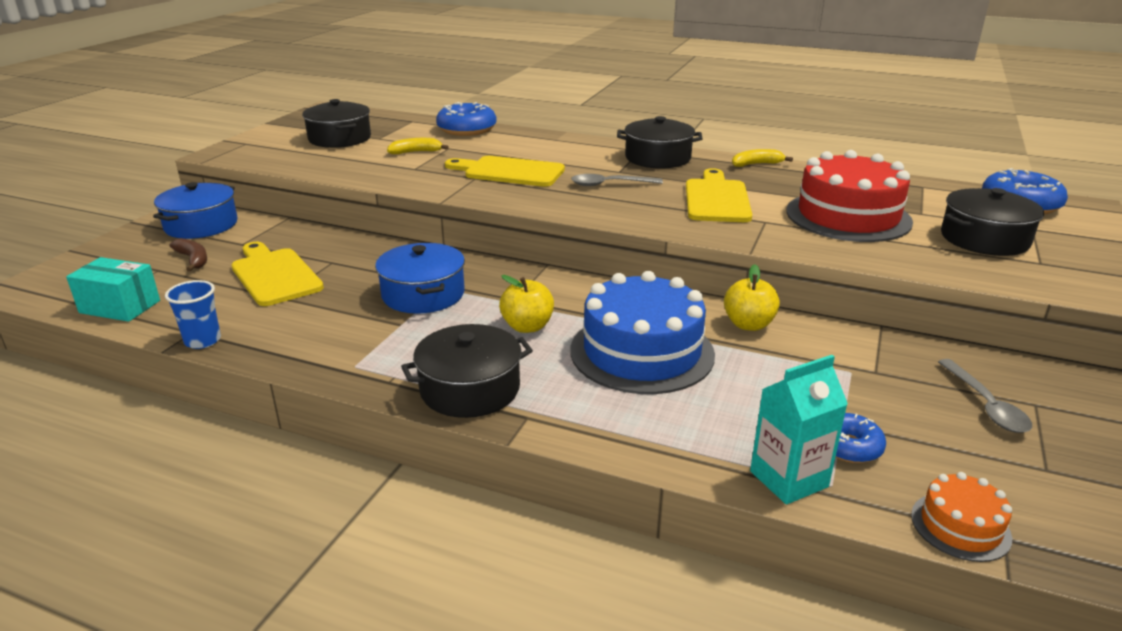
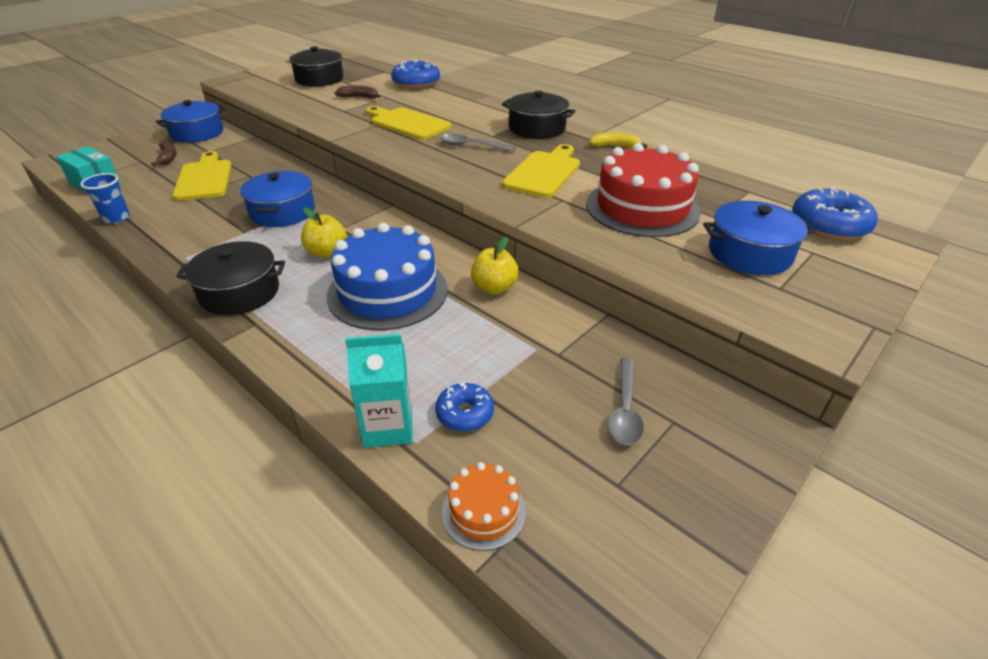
camera: 20 degrees right, 10 degrees up
(416, 152) = (359, 97): yellow banana -> brown banana
(984, 239) = (749, 253): black pot -> blue pot

